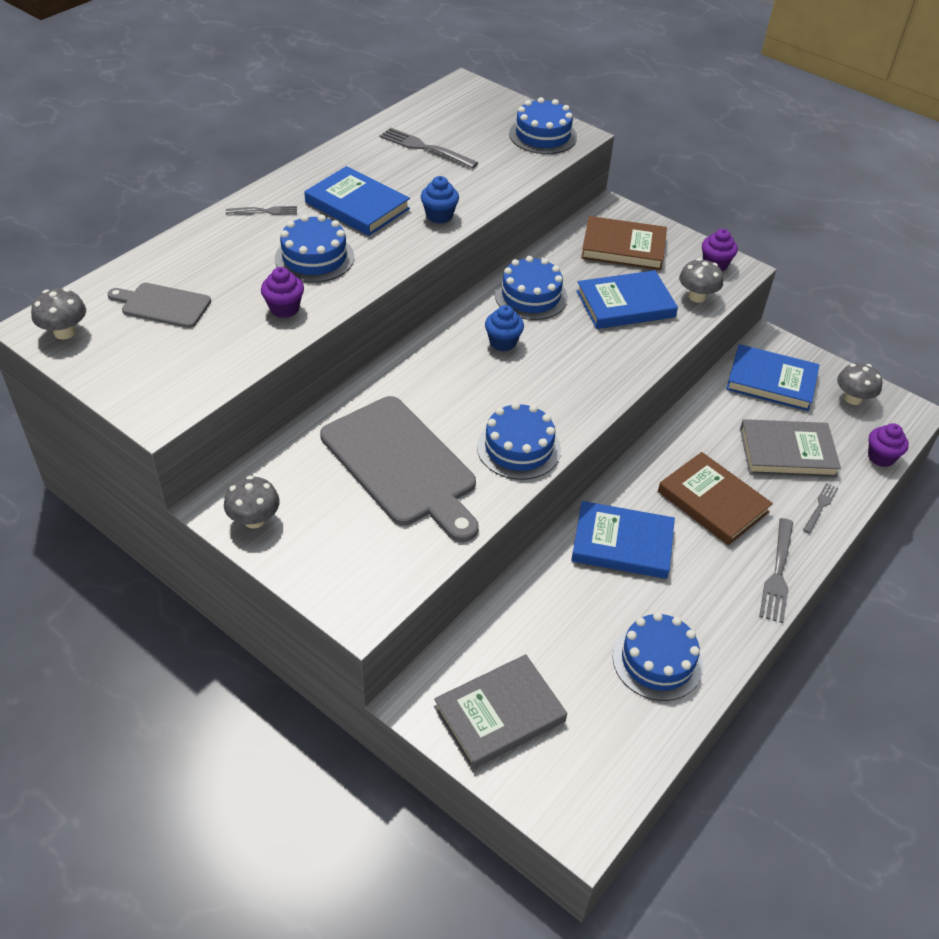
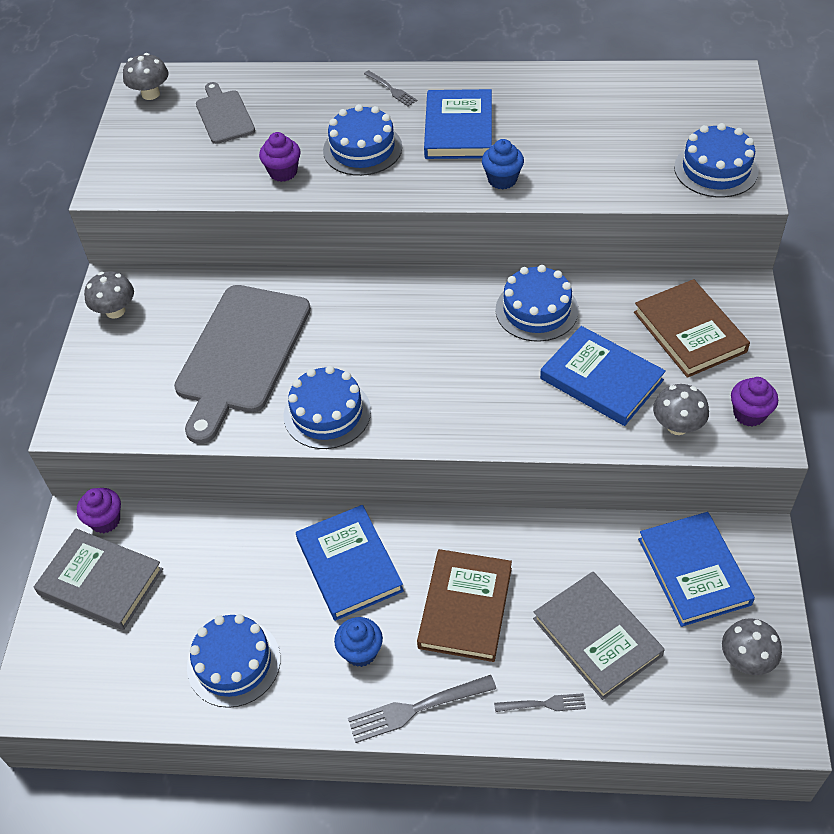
camera: 60 degrees right, 5 degrees up
(425, 148) = (592, 115): grey fork -> none
(503, 342) = (452, 328): blue cupcake -> blue cupcake (360, 652)
(881, 457) = (675, 729): purple cupcake -> purple cupcake (105, 520)

